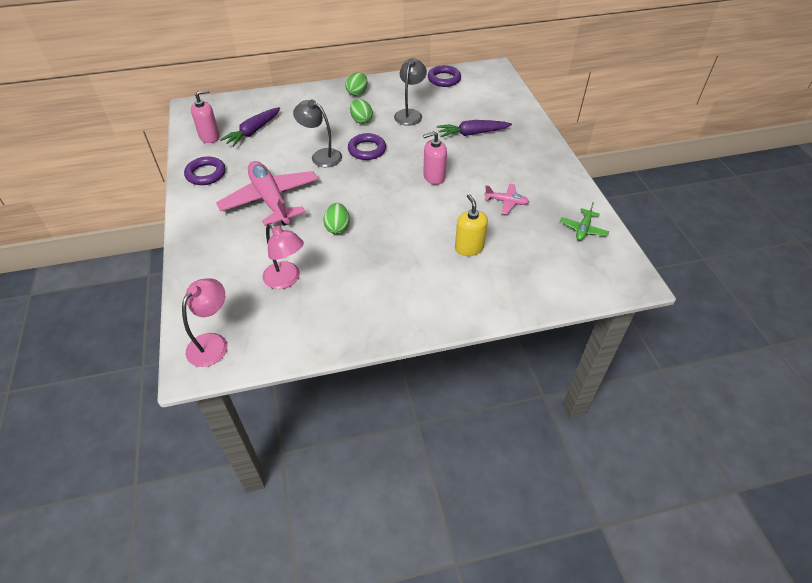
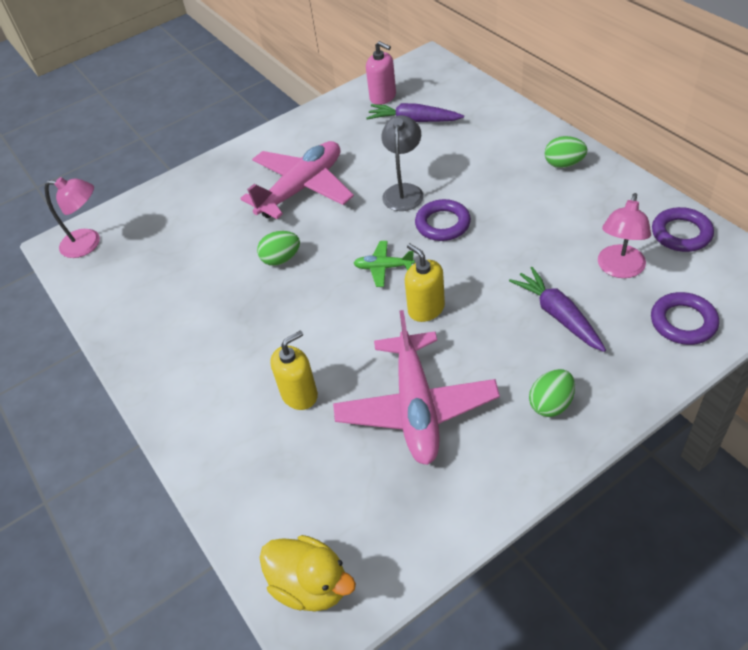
camera: 75 degrees right, 0 degrees up
(206, 174) = (319, 125): purple ring -> purple ring (683, 322)
(286, 280) = (184, 255): pink lamp -> pink lamp (619, 269)
(361, 120) = (503, 193): green egg -> green egg (551, 404)
(410, 114) = (555, 232): grey lamp -> none
(434, 177) = (426, 309): pink soap dispenser -> yellow soap dispenser
(506, 202) = (416, 407): pink plane -> pink plane, size x2.22
(583, 229) = (402, 525): green plane -> green plane (383, 267)
(608, 275) = (311, 585): none -> yellow duck

